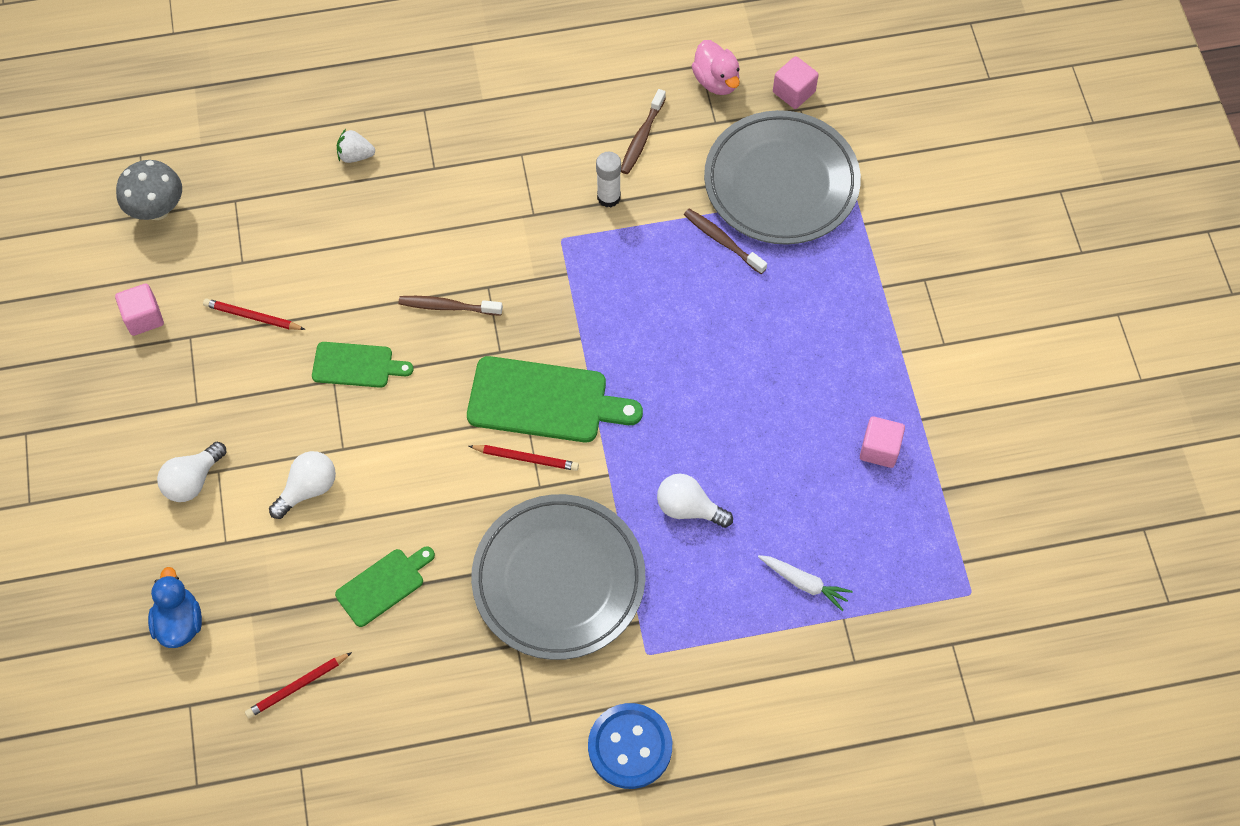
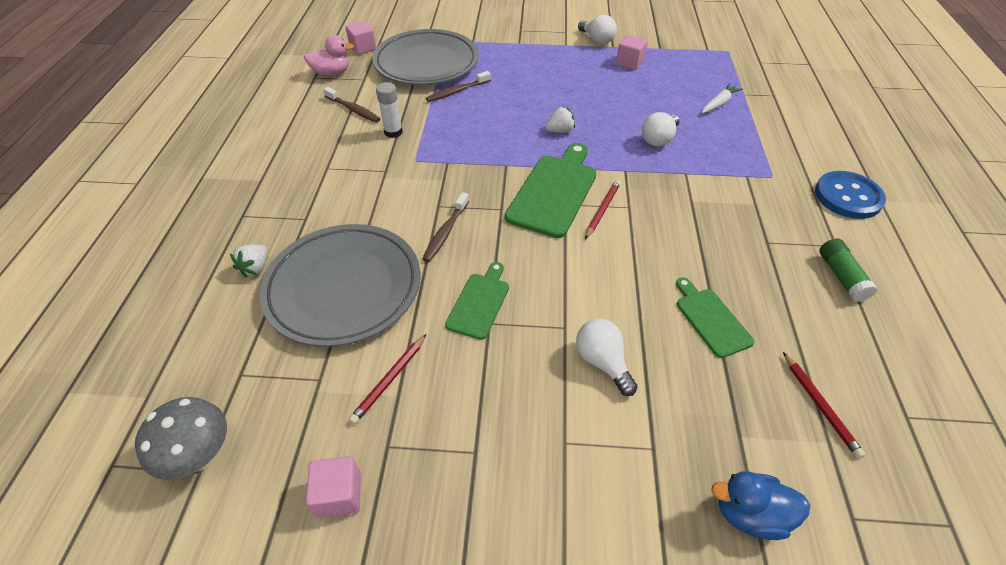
camera: 75 degrees left, 15 degrees down
(193, 480) = (571, 471): white light bulb -> white light bulb (597, 40)
(479, 724) = (841, 276): none -> green glue stick
(558, 580) = (711, 210): grey plate -> grey plate (344, 288)
(670, 385) = (560, 131): none -> white strawberry

